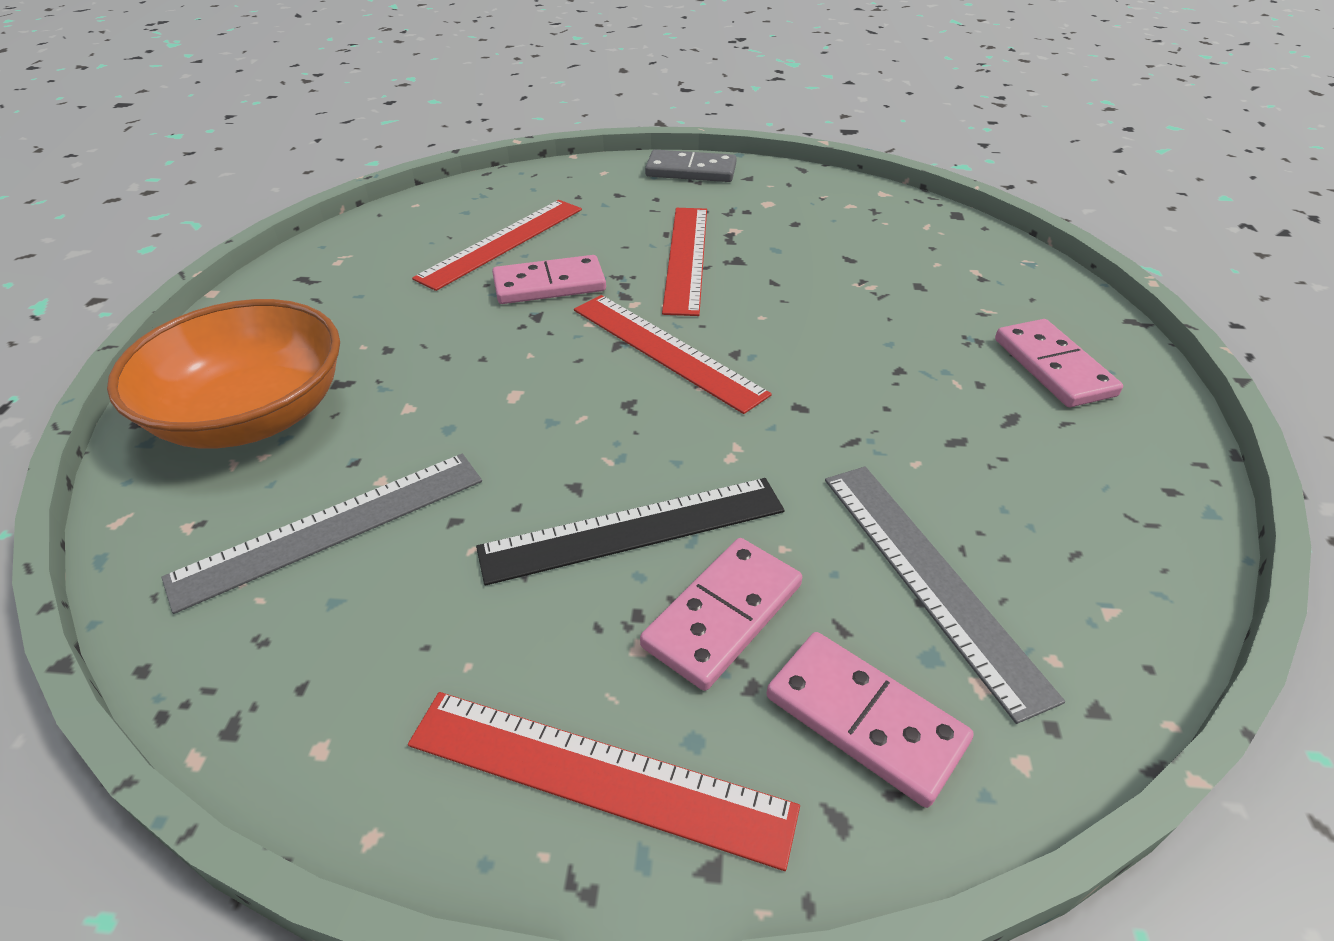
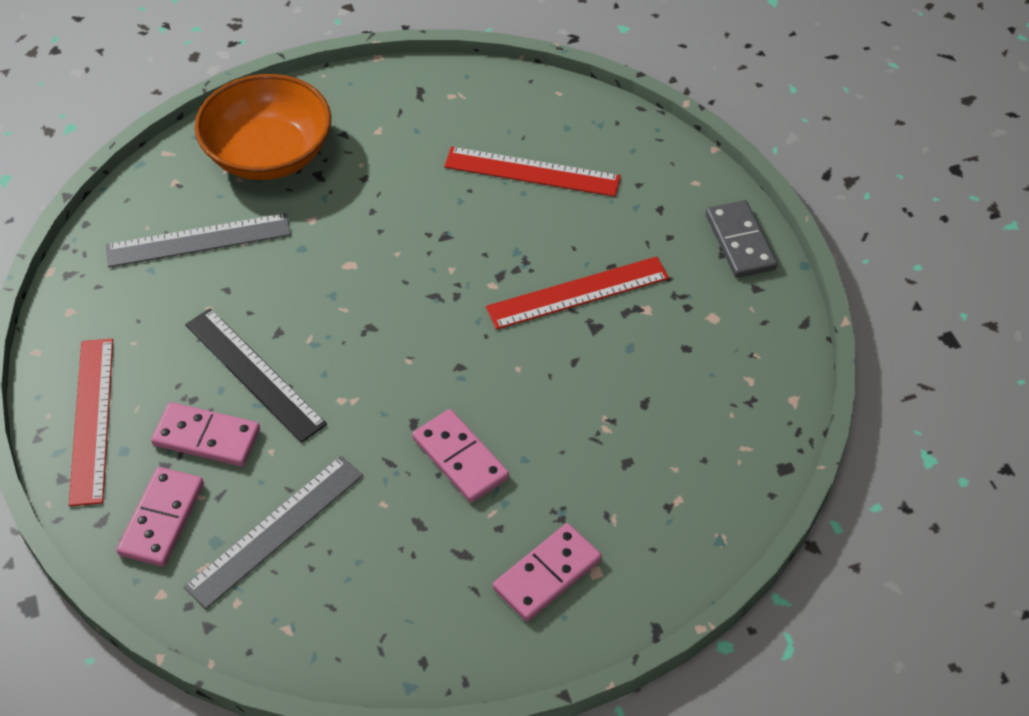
camera: 65 degrees right, 10 degrees up
(331, 527) = (198, 240): grey ruler -> grey ruler turned 45 degrees counterclockwise
(549, 285) = (488, 226): pink domino -> pink domino (460, 458)
(666, 350) = (441, 326): red ruler -> none

